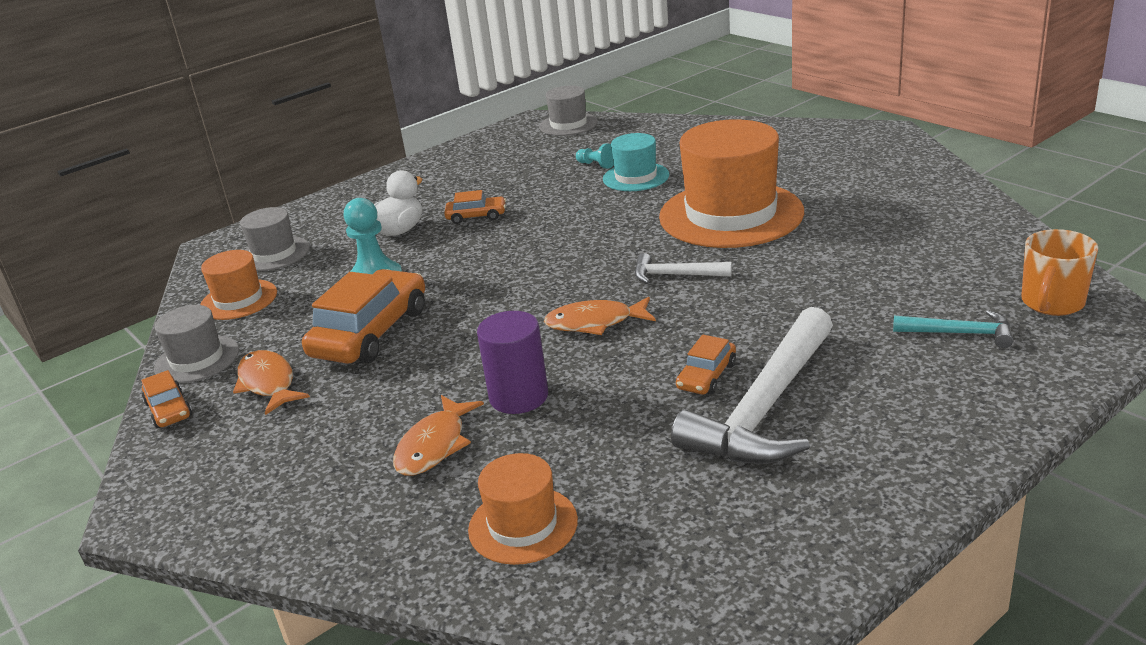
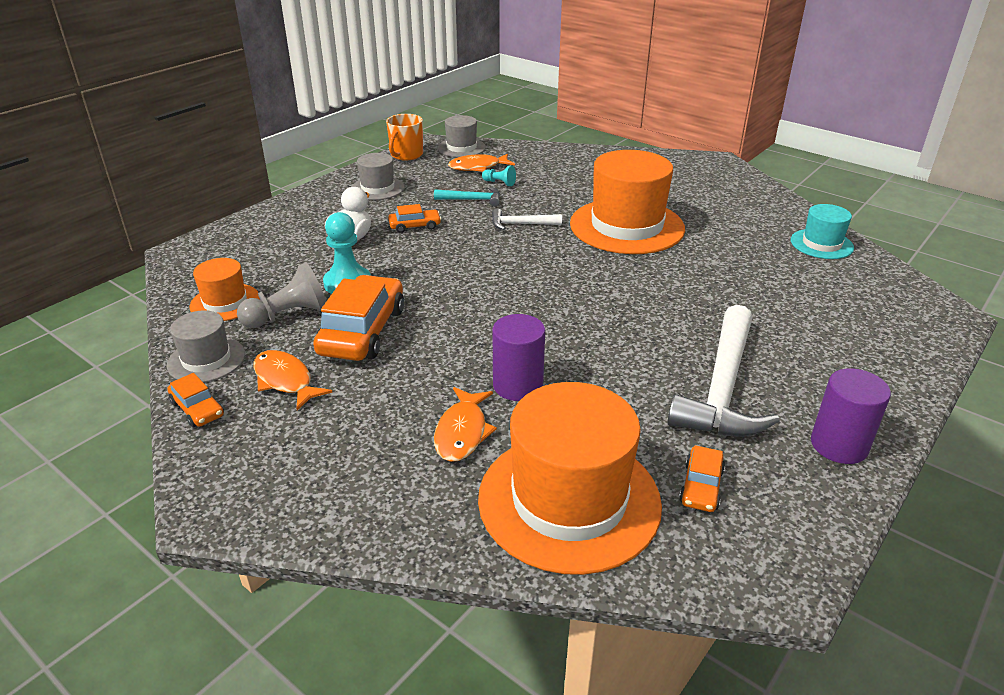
camera: 15 degrees left, 5 degrees up
(274, 254) = (242, 259): grey hat -> grey hat (377, 188)
(299, 315) = (288, 316): none -> grey pawn
(523, 525) = (569, 500): orange hat -> orange hat, size x1.96
(595, 323) = (555, 319): orange fish -> orange fish (477, 167)
(636, 177) = (536, 194): turquoise hat -> turquoise hat (821, 244)
(675, 275) = (604, 277): white hammer -> white hammer (521, 224)
(706, 376) = (665, 363): orange car -> orange car (701, 486)
(885, 480) = (839, 445): none -> purple cylinder
(960, 333) = (841, 323): turquoise hammer -> turquoise hammer (472, 200)
(1052, 303) = (895, 298): orange mug -> orange mug (406, 155)

